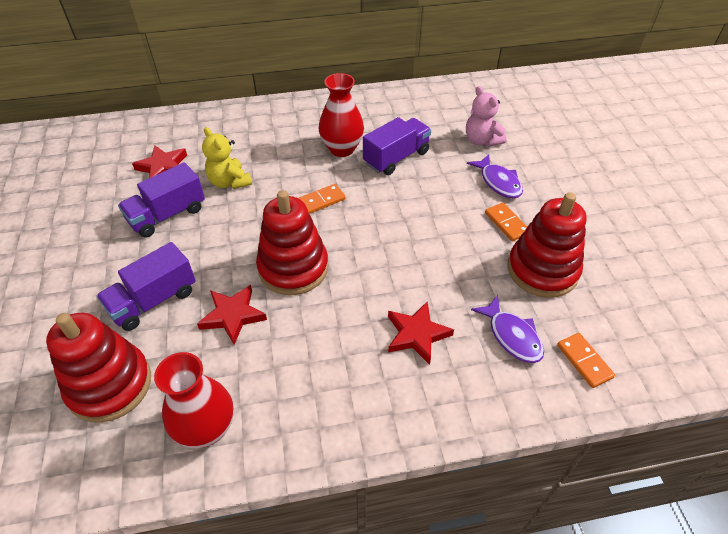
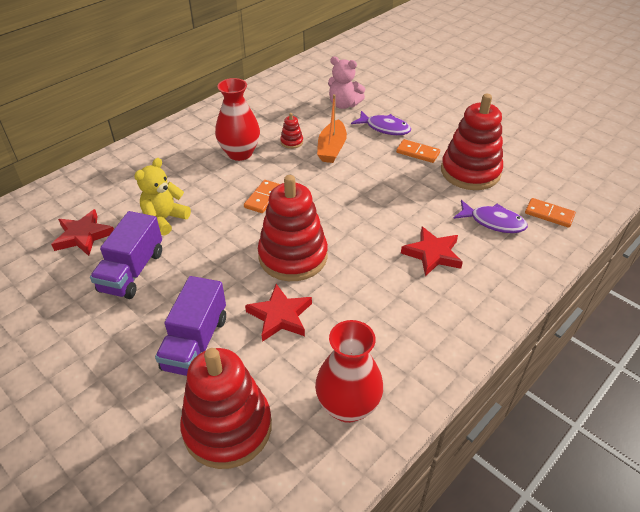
camera: 35 degrees left, 5 degrees down
(229, 182) = (165, 219): yellow teddy bear -> yellow teddy bear turned 105 degrees clockwise
(396, 158) = (291, 142): purple truck -> red stacking toy
(426, 180) = (332, 148): none -> orange boat

